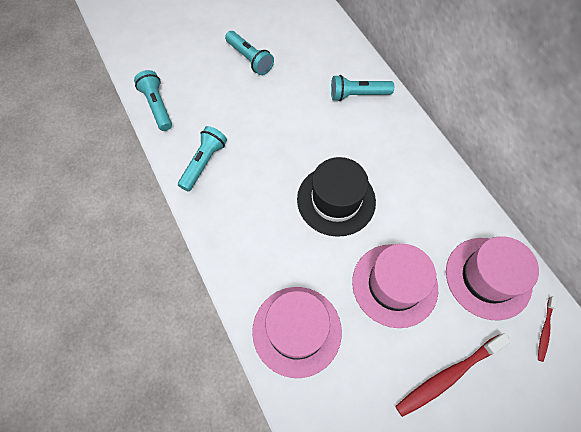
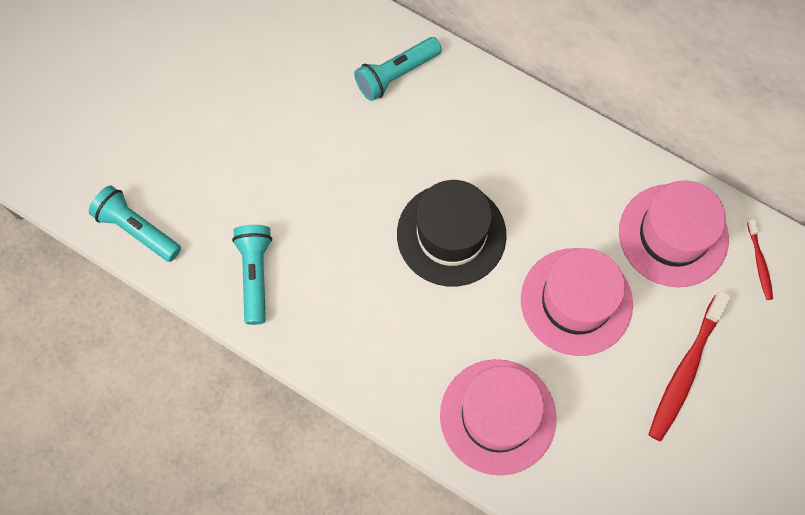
camera: 30 degrees left, 5 degrees up
(249, 59) = (219, 94): turquoise flashlight -> none

